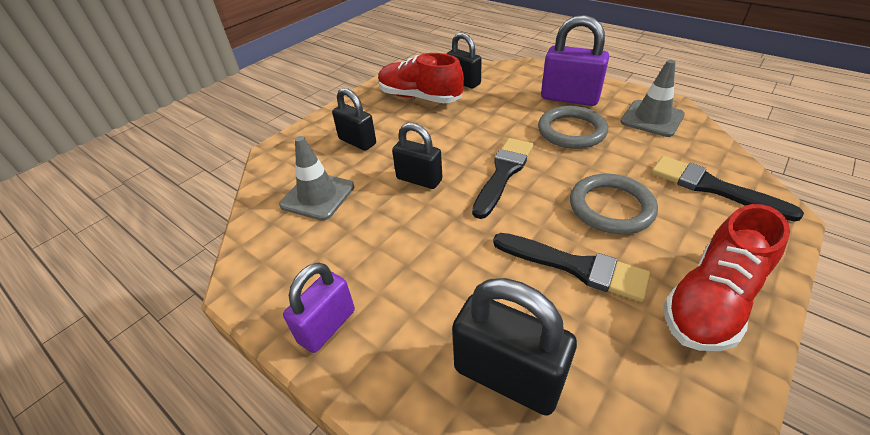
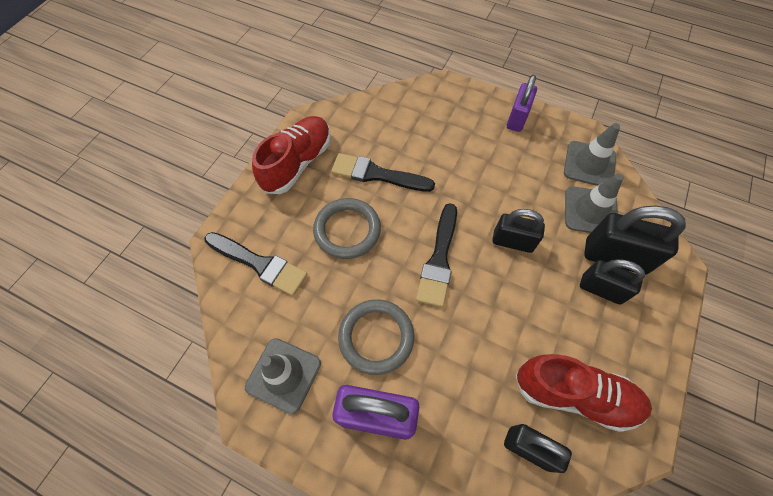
camera: 165 degrees right, 20 degrees up
(276, 243) = (589, 164): none -> grey traffic cone
(507, 376) = (412, 110): black padlock -> black padlock (615, 256)

